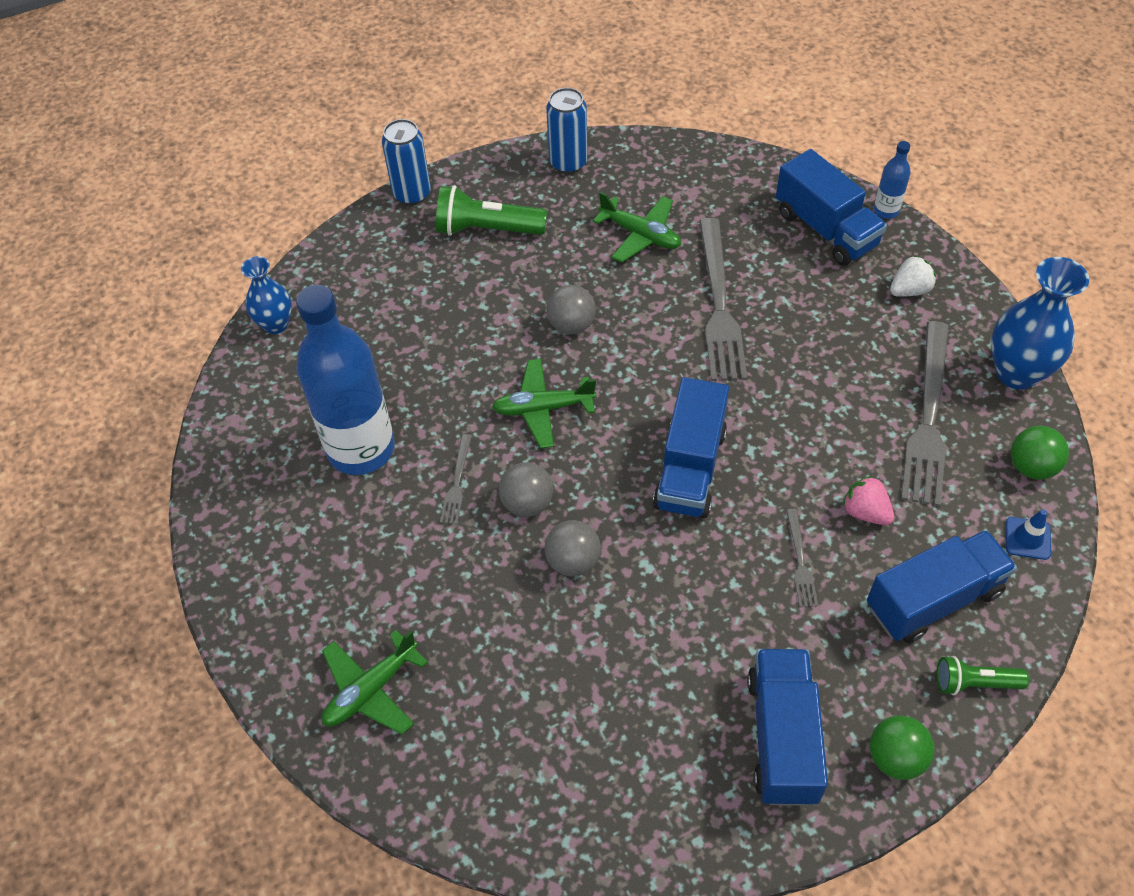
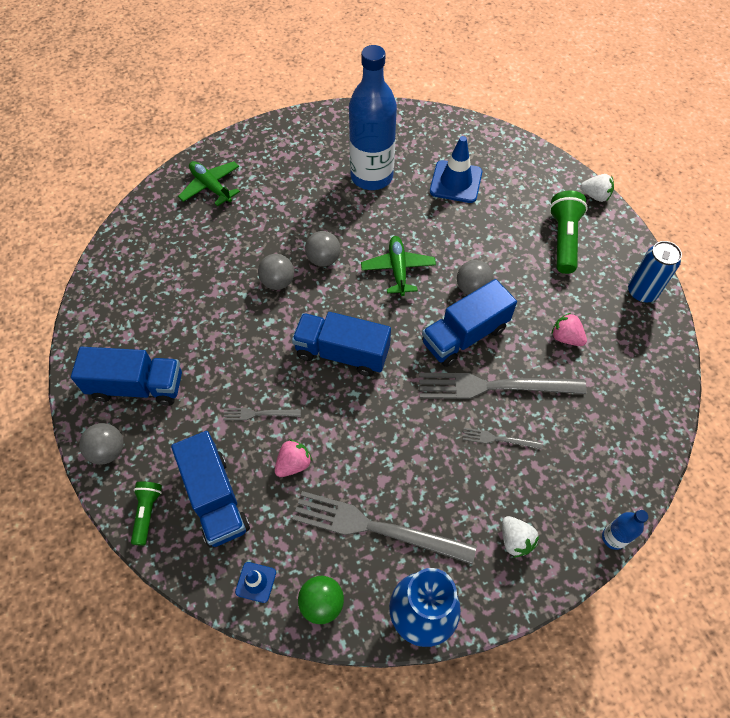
camera: 90 degrees right, 5 degrees up
(276, 324) = (471, 131): blue vase -> none
(379, 343) = (456, 182): none -> blue traffic cone
(412, 194) = (595, 196): blue can -> white strawberry
(457, 482) = (342, 223): grey fork -> grey fork (498, 439)
(640, 235) = (566, 337): green plane -> pink strawberry
(825, 229) = (584, 480): blue truck -> blue truck (464, 335)
(895, 757) = (108, 451): green ball -> grey ball

